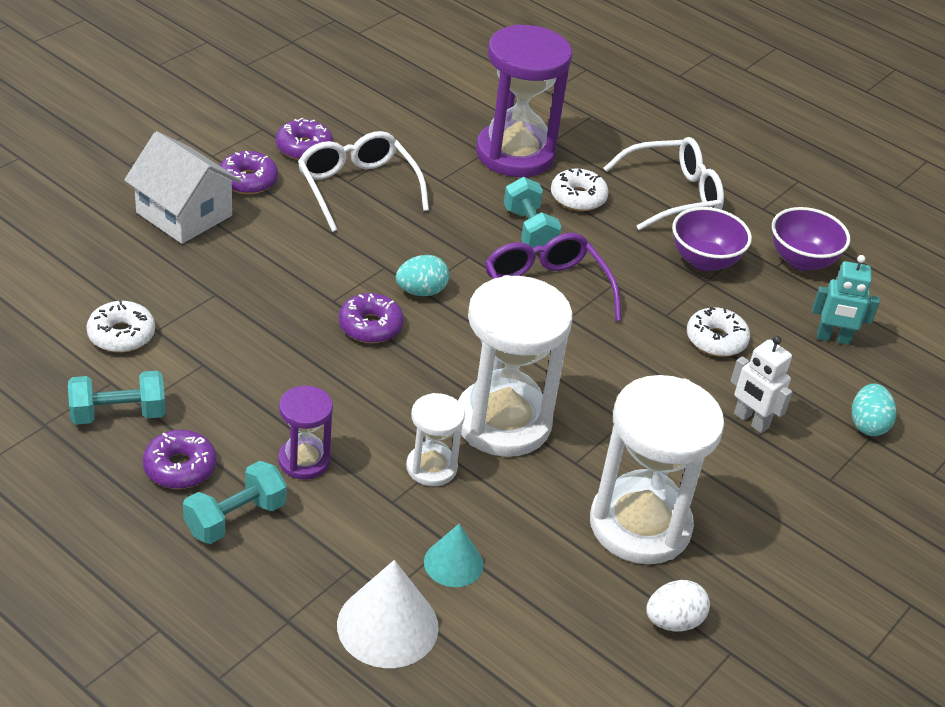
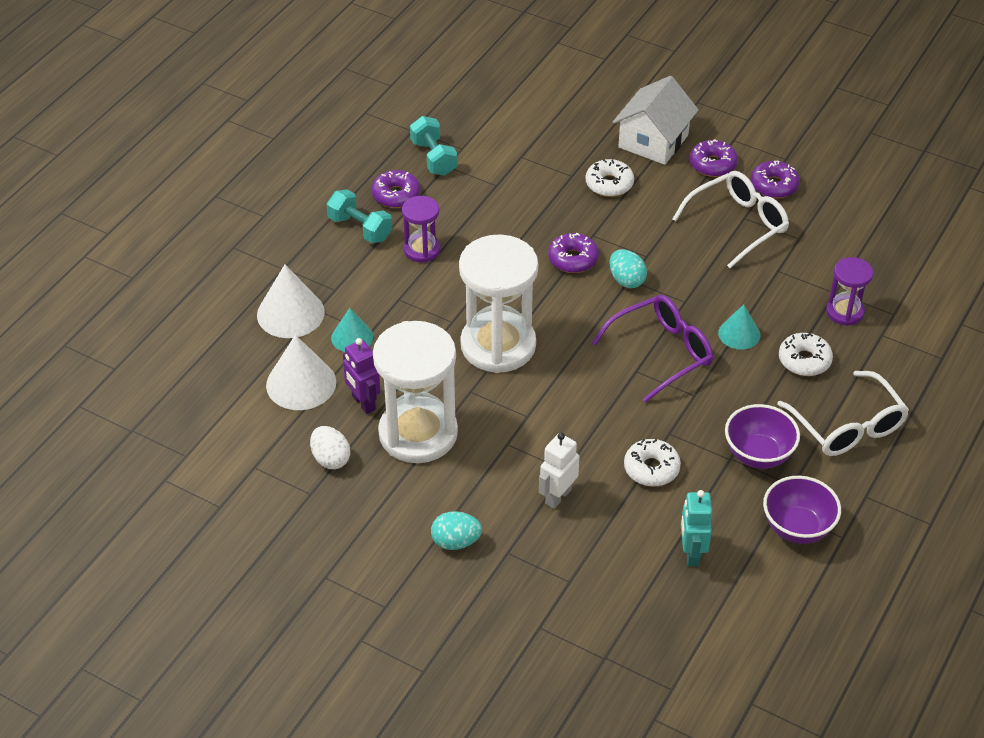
camera: 85 degrees right, 5 degrees up
(121, 335) = (509, 142): white donut -> white donut (609, 184)
(431, 467) = (437, 313): white hourglass -> none
(515, 154) = (845, 312): purple hourglass -> purple hourglass, size x0.51
(529, 230) = (739, 334): turquoise dumbbell -> turquoise cone
(530, 633) = (301, 383): none -> white cone
(579, 571) = (363, 403): none -> purple robot
(867, 425) = (585, 579): turquoise egg -> turquoise egg (456, 542)

